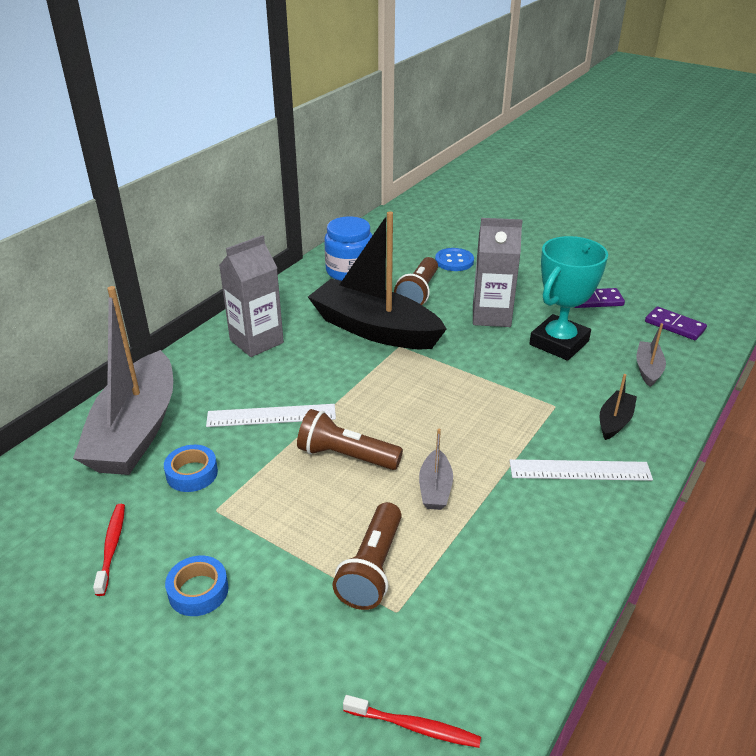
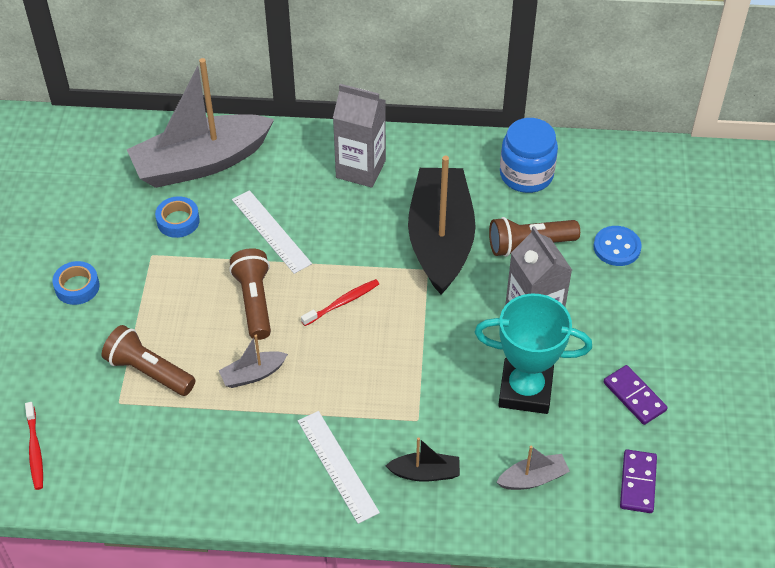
camera: 60 degrees right, 15 degrees up
(112, 547) = (87, 221): red toothbrush -> red toothbrush (342, 303)
(372, 568) = (149, 371): brown flashlight -> brown flashlight turned 45 degrees clockwise

